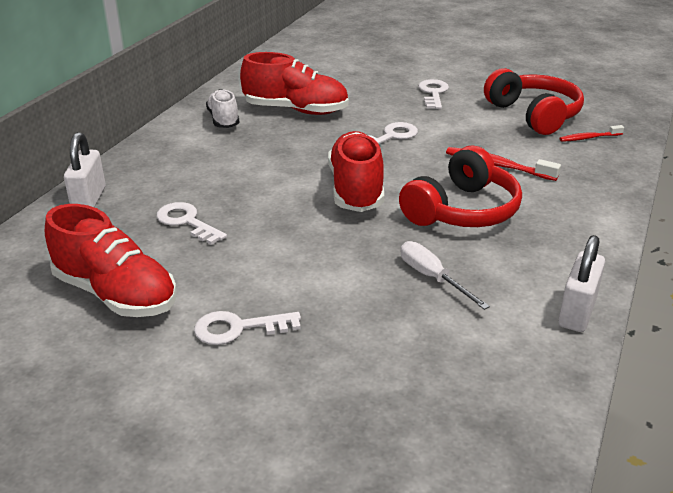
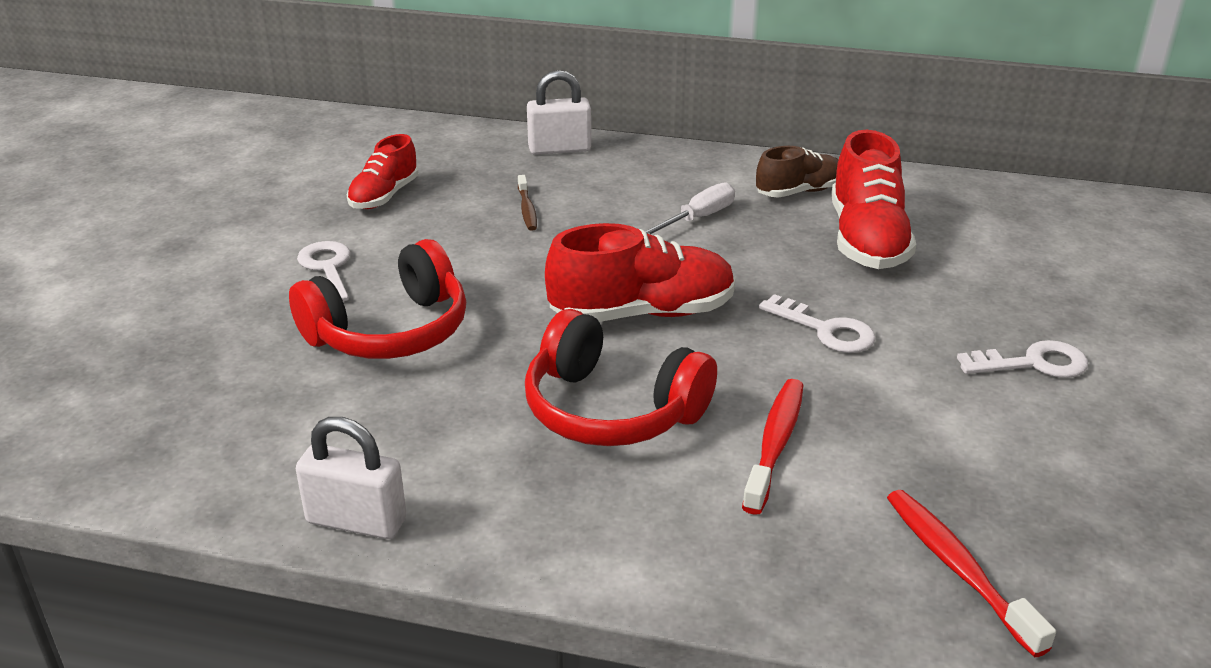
camera: 80 degrees right, 0 degrees up
(116, 294) = (384, 196): red shoe -> red shoe, size x0.61
(187, 222) = (527, 209): white key -> brown toothbrush
(223, 120) = (799, 192): white shoe -> brown shoe
(432, 278) = (430, 390): white screwdriver -> white screwdriver (697, 219)
(534, 115) = (1023, 492): red headphones -> red headphones (390, 331)
(589, 138) = (958, 568): red toothbrush -> red toothbrush, size x1.61

